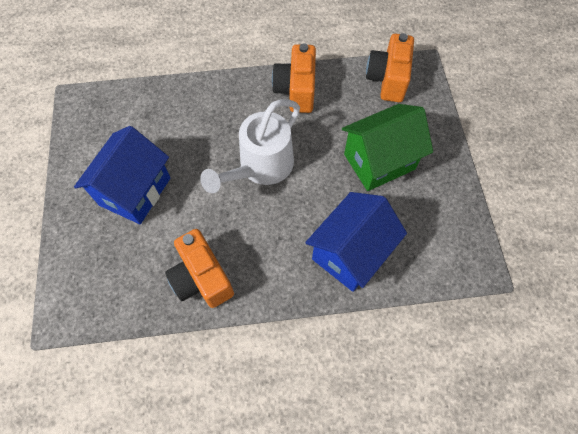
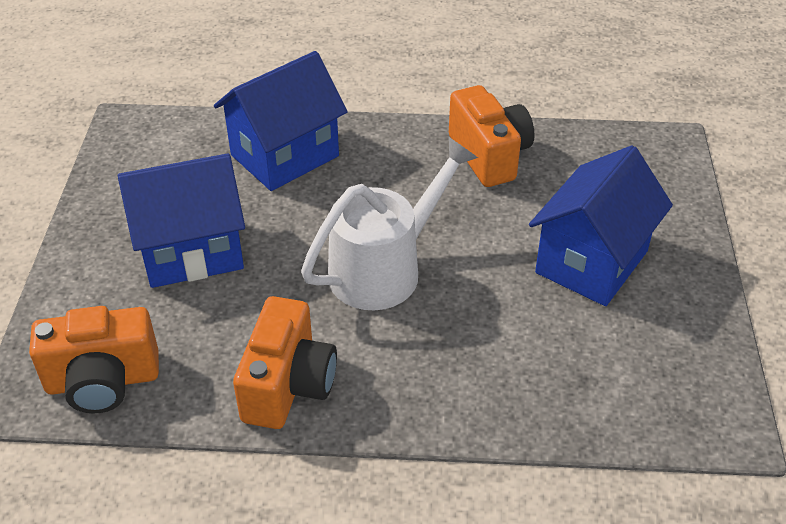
camera: 170 degrees left, 20 degrees down
(379, 161) = (191, 251): green house -> blue house
(387, 79) = (103, 381): orange camera -> orange camera turned 60 degrees clockwise

